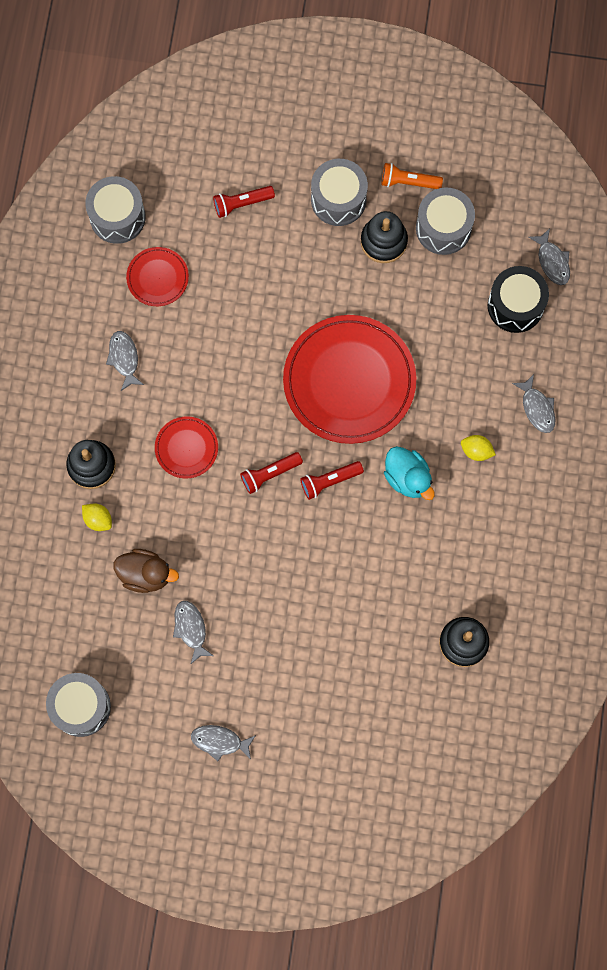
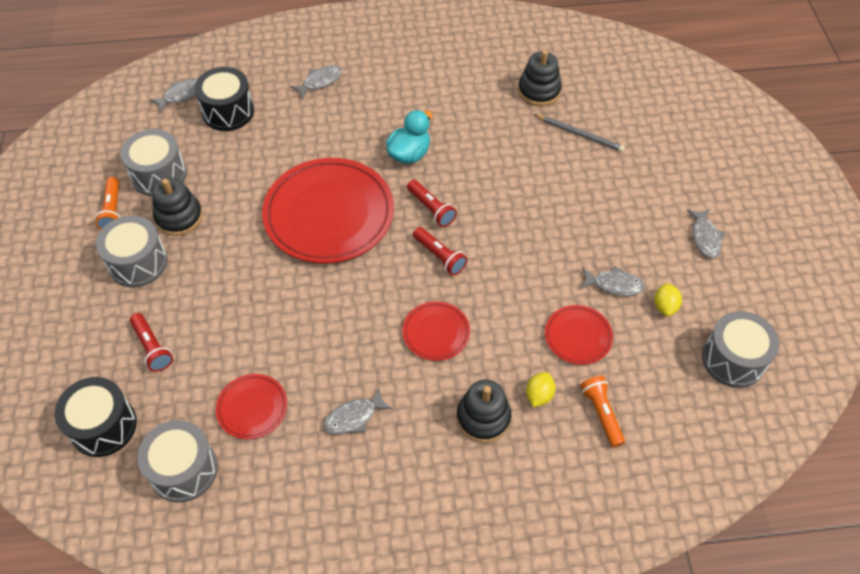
camera: 105 degrees left, 20 degrees down
(65, 567) = (601, 413): none -> orange flashlight
(145, 574) = (578, 336): brown duck -> red plate
(176, 159) = (103, 426): none -> black drum
(191, 629) = (614, 285): grey fish -> grey fish turned 135 degrees counterclockwise
(388, 665) = (580, 134): none -> grey pencil
(476, 451) = (370, 113): yellow lemon -> yellow lemon (665, 306)

